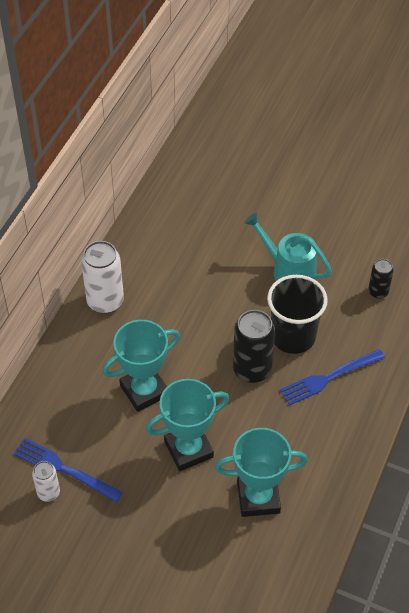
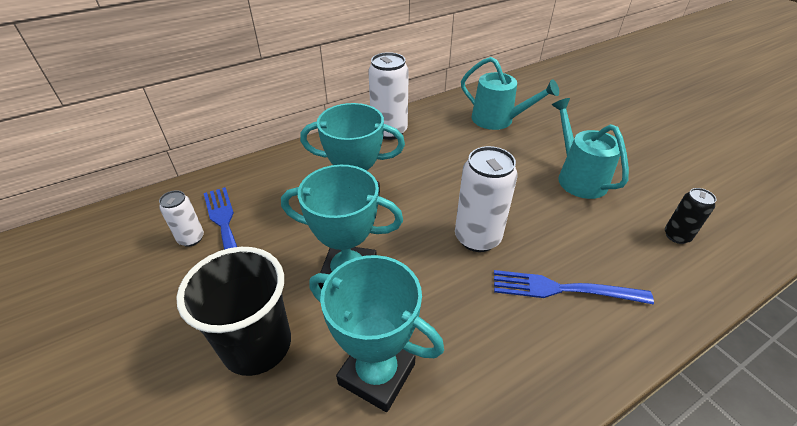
camera: 35 degrees right, 10 degrees down
(188, 236) = (497, 120): none -> turquoise watering can
(252, 370) = (477, 238): black can -> white can
(293, 336) = (545, 230): black cup -> black cup (257, 345)

